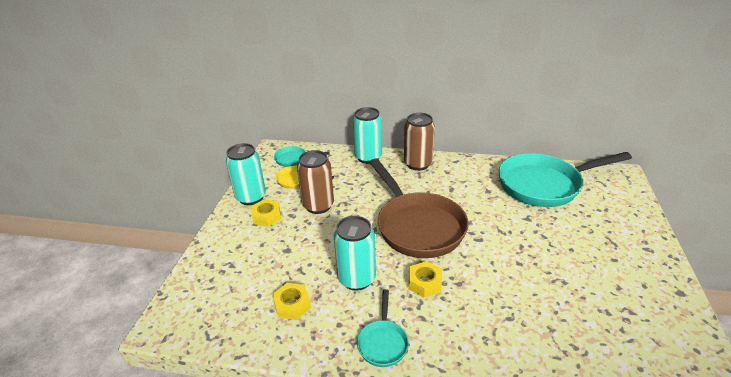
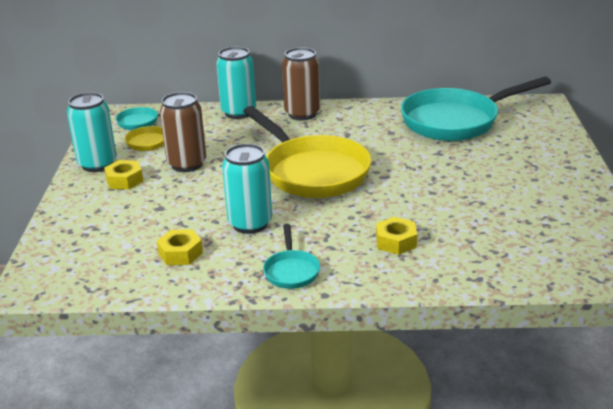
camera: 10 degrees left, 5 degrees down
(417, 226) = (312, 171): brown pan -> yellow pan
(425, 283) = (329, 219): yellow nut -> yellow nut (396, 242)

